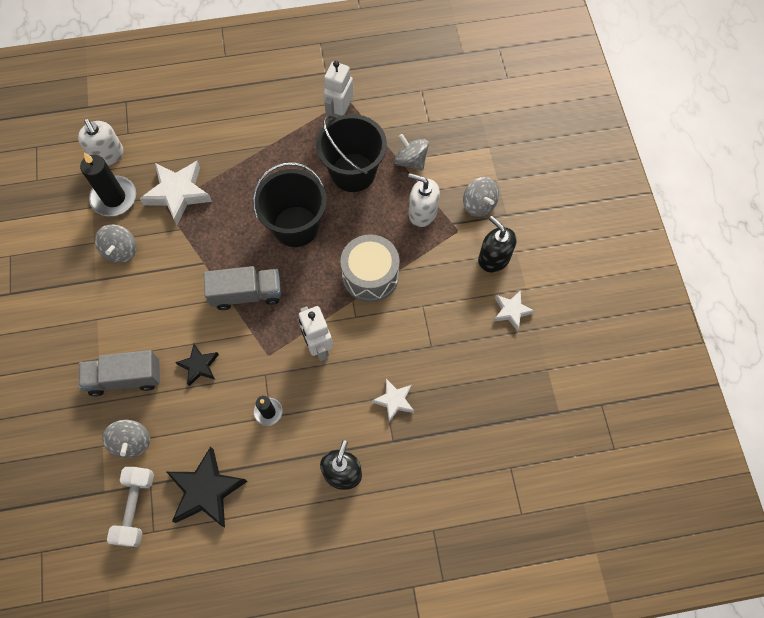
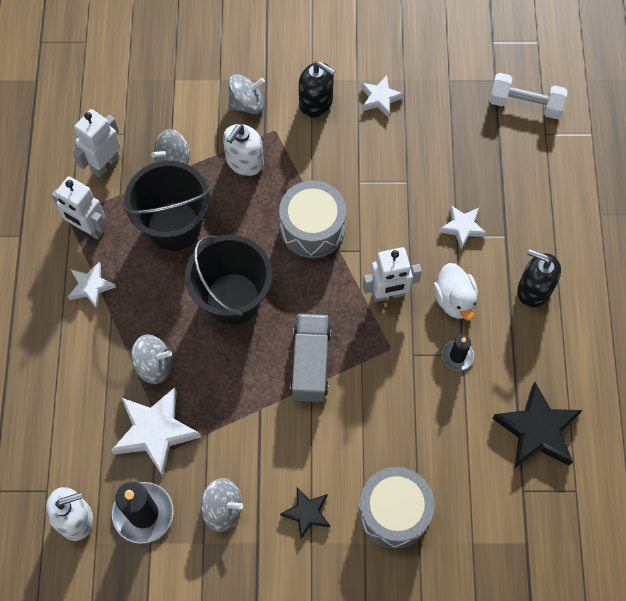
camera: 80 degrees left, 0 degrees up
(125, 378) = (394, 512): grey truck -> grey drum
(132, 442) = (473, 508): grey spinning top -> grey spinning top (153, 365)
(135, 508) = (548, 508): white dumbbell -> white dumbbell (525, 104)
(199, 366) = (391, 426): black star -> black star (307, 513)
(291, 127) = (91, 286): none -> white star
(321, 403) = (454, 300): none -> white duck
(398, 114) = (105, 164): none -> white robot
(493, 259) = (316, 102): black soap dispenser -> black soap dispenser turned 120 degrees counterclockwise

